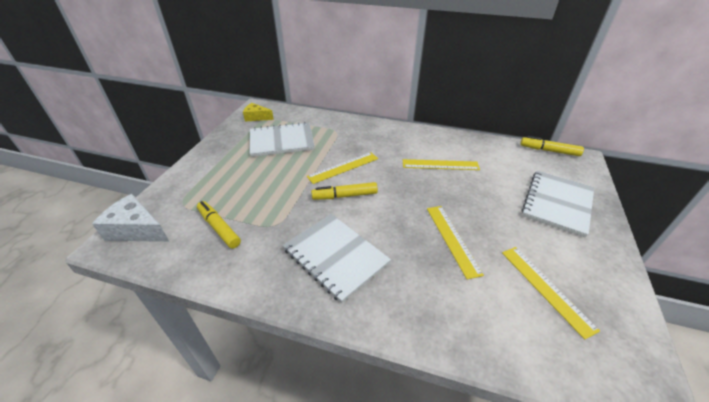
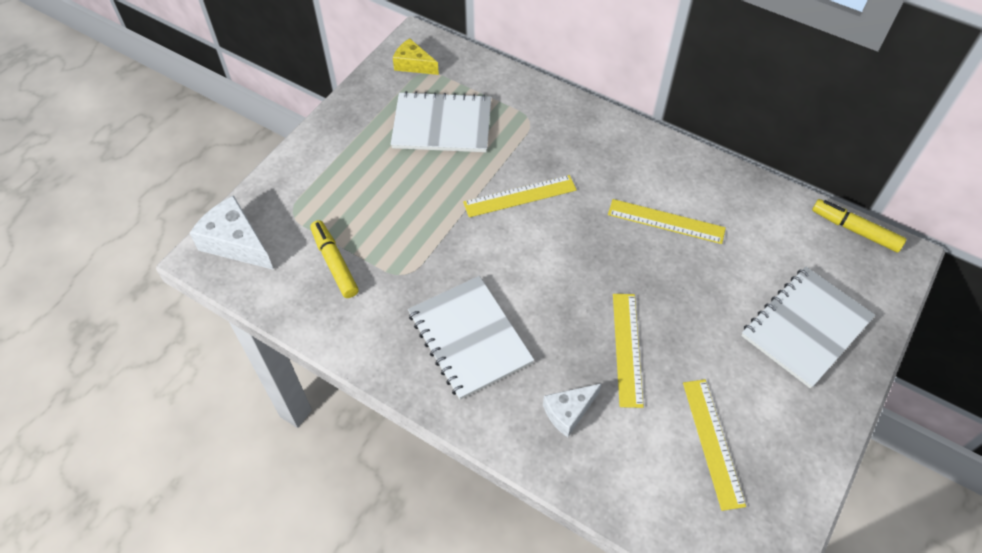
camera: 15 degrees right, 15 degrees up
(344, 196) = (507, 247): yellow marker -> none
(430, 292) = (568, 412): none -> white cheese

